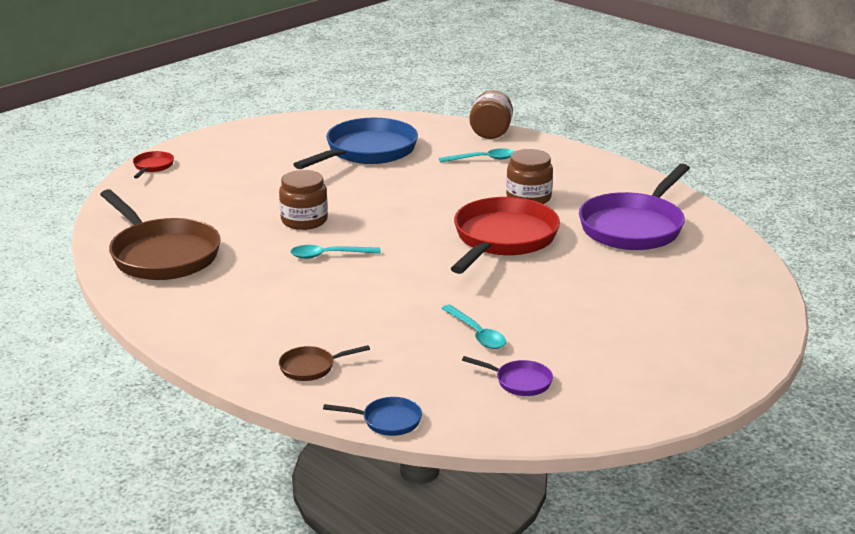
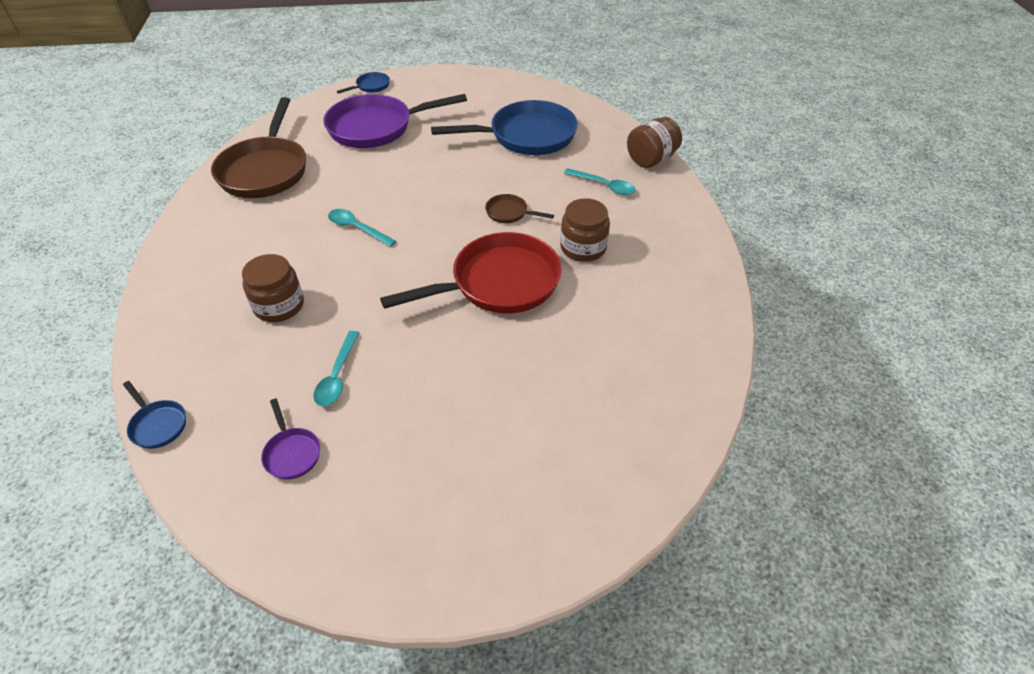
camera: 40 degrees right, 20 degrees up
(152, 167) = (371, 86): red pan -> blue pan
(304, 220) = (390, 184): brown jar -> brown jar (279, 306)
(311, 367) = (193, 334): brown pan -> brown pan (509, 213)
(634, 227) = (628, 333): purple pan -> purple pan (376, 127)

